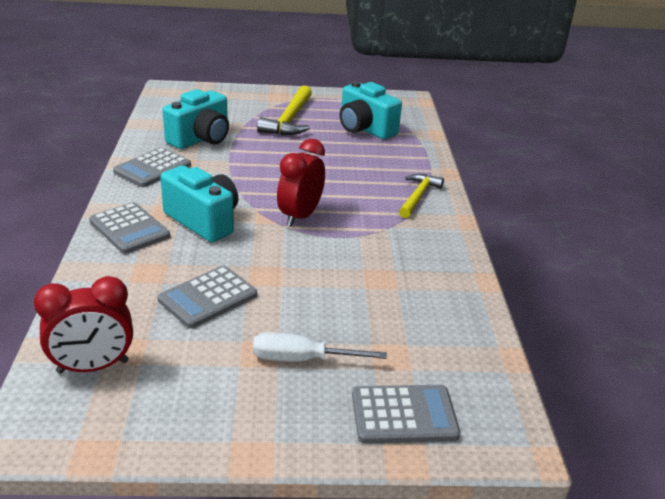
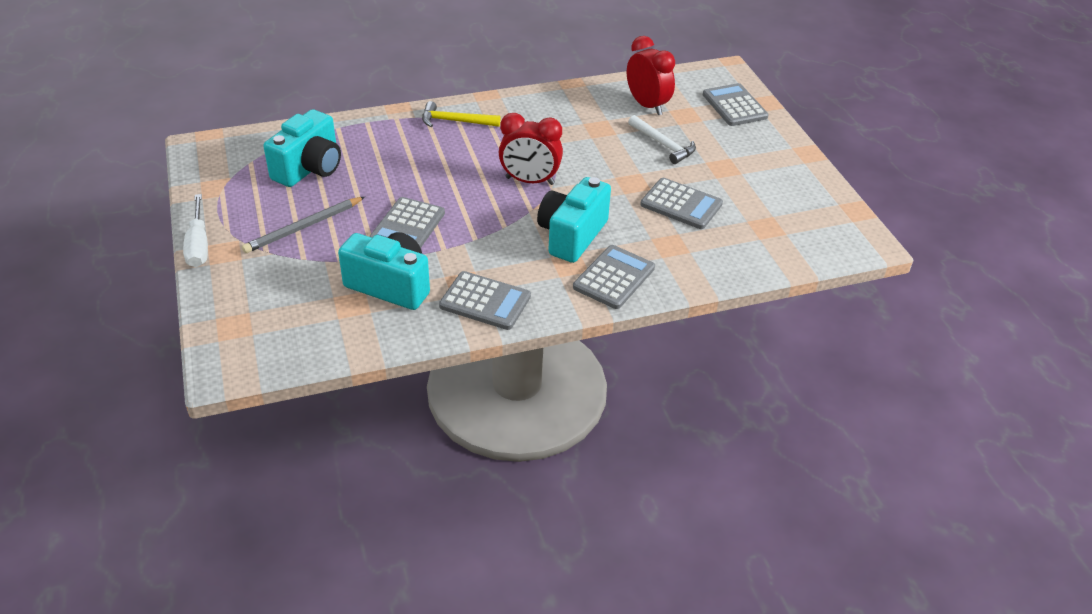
camera: 105 degrees left, 10 degrees up
(93, 367) = (793, 236): red clock -> red clock (647, 105)
(266, 154) = (407, 227): none -> grey calculator
(289, 120) = (303, 227): yellow hammer -> grey pencil
(302, 359) = (716, 149): white screwdriver -> white screwdriver (198, 245)
(329, 317) = (663, 145): none -> white hammer

